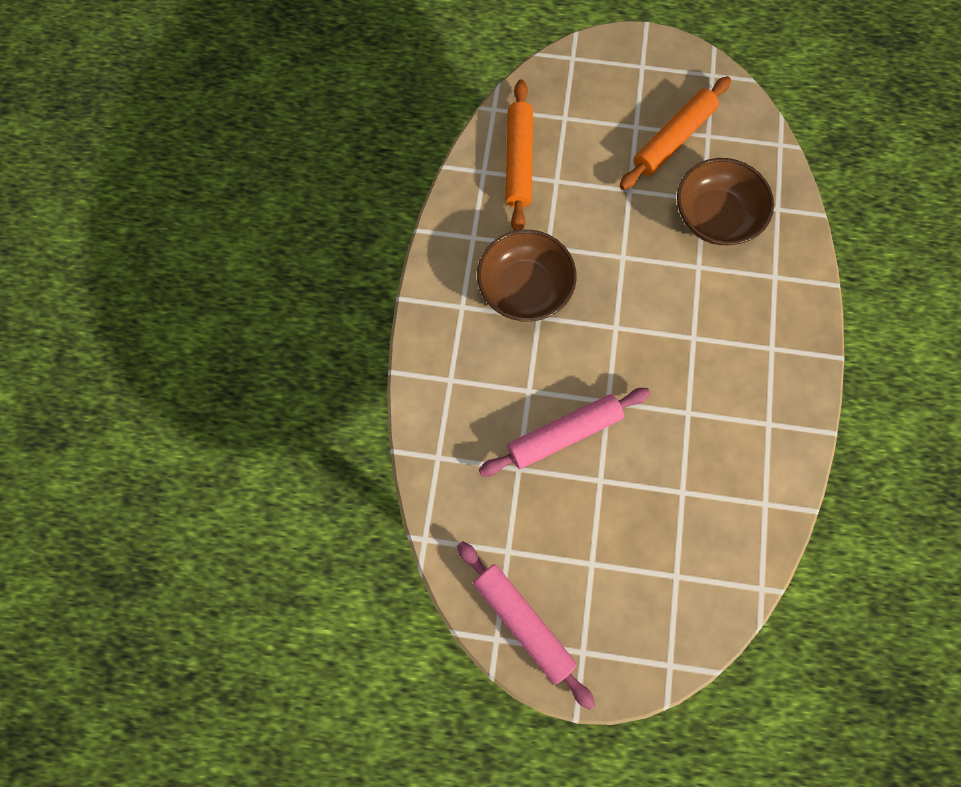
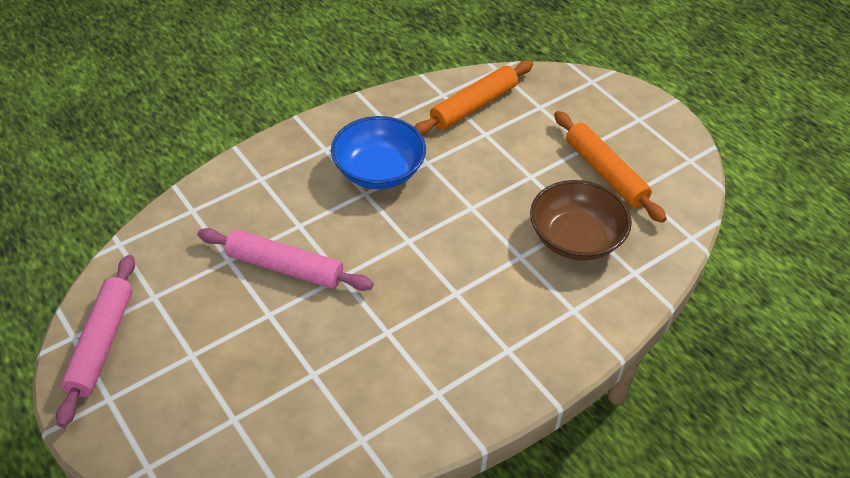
camera: 45 degrees right, 25 degrees down
(524, 288) = (379, 171): brown bowl -> blue bowl
(673, 139) = (605, 173): orange rolling pin -> orange rolling pin turned 60 degrees clockwise

